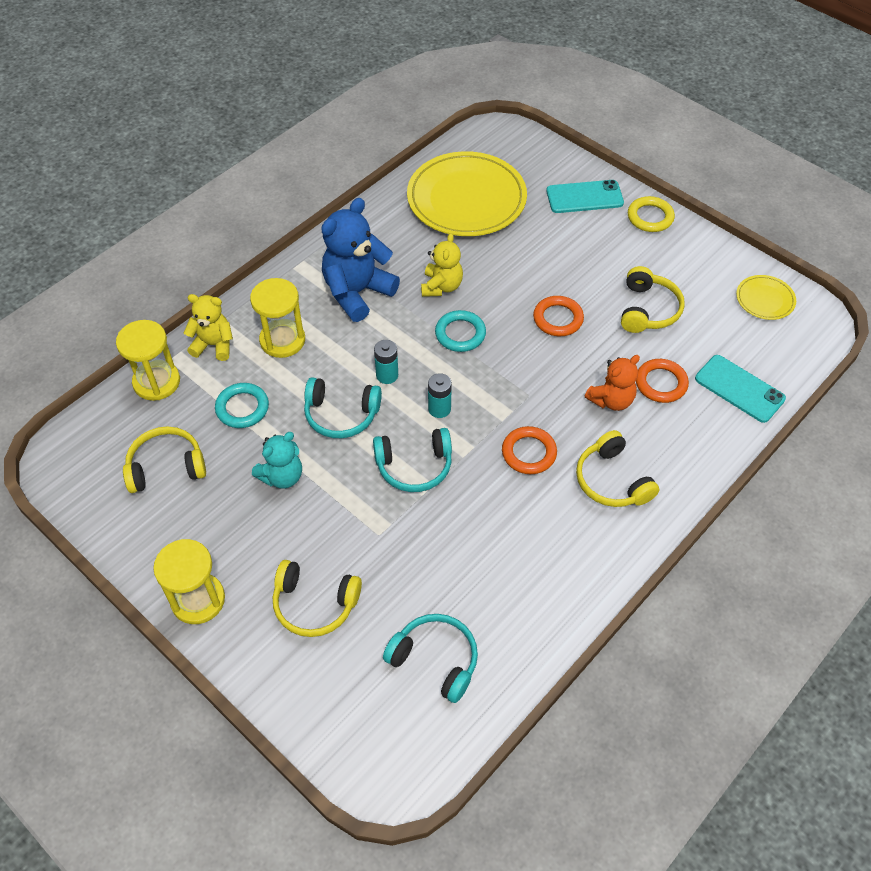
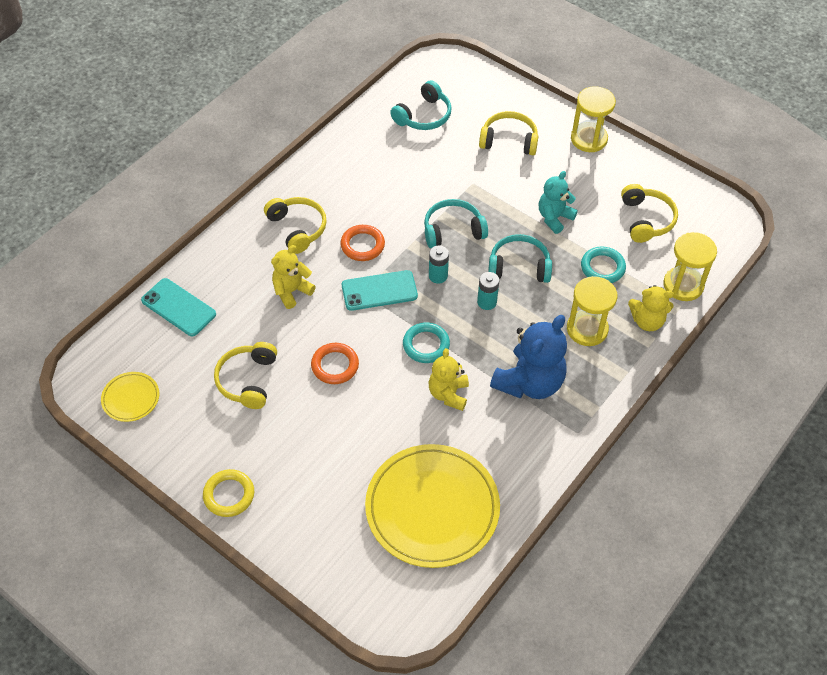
camera: 175 degrees right, 0 degrees up
(166, 467) = (646, 220): yellow headphones -> yellow headphones turned 75 degrees counterclockwise
(435, 660) = (423, 116): turquoise headphones -> turquoise headphones turned 75 degrees counterclockwise
(584, 197) = (299, 519): turquoise phone -> turquoise phone (379, 291)
(611, 400) = (292, 291): orange teddy bear -> yellow teddy bear
(661, 383) = (247, 308): orange ring -> none

